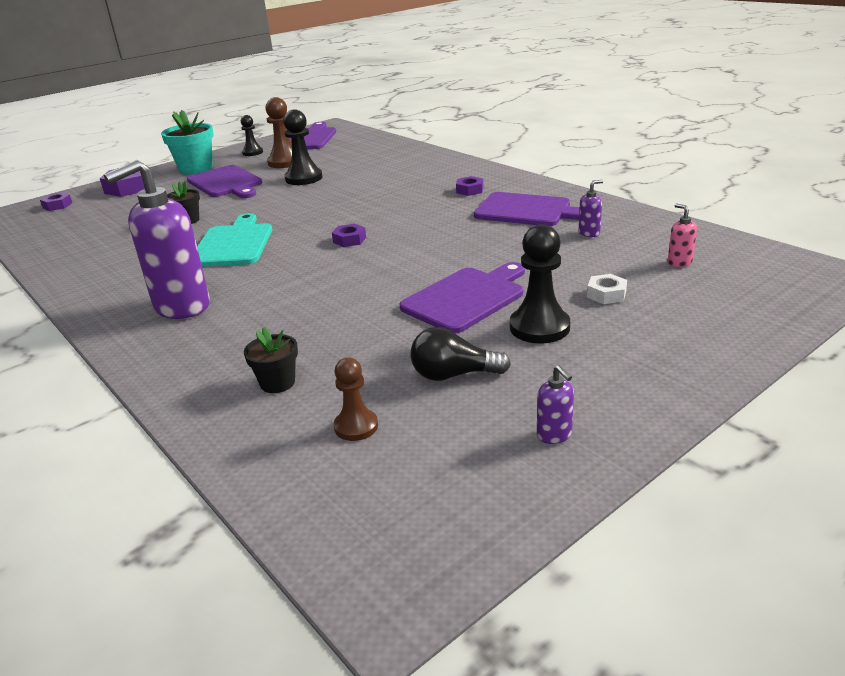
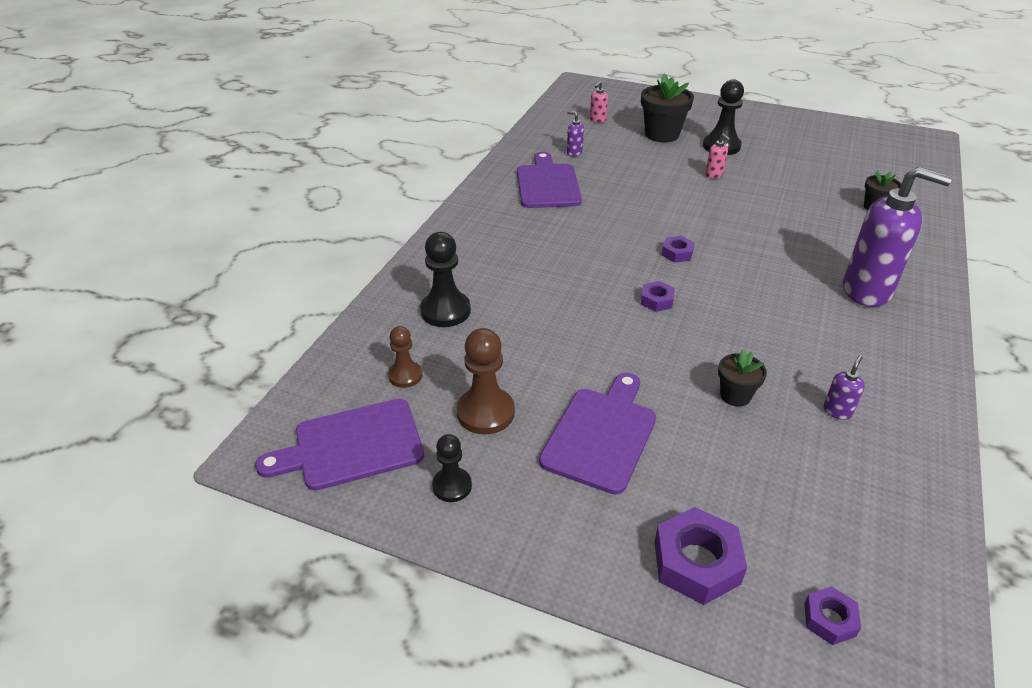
camera: 120 degrees left, 10 degrees up
(196, 169) = (565, 521): turquoise flower pot -> none
(234, 244) = (749, 322): turquoise cutting board -> none
(304, 178) = (542, 358): black pawn -> black pawn (445, 311)
(356, 426) = (868, 172): brown pawn -> brown pawn (405, 375)
(453, 375) = (796, 159): black light bulb -> none
(466, 298) = (714, 175): purple cutting board -> pink soap dispenser
(469, 190) = (515, 223): purple nut -> purple nut (656, 300)
(554, 435) = (805, 127): purple soap dispenser -> purple soap dispenser (837, 411)
(606, 294) = (662, 134): white nut -> black flower pot

